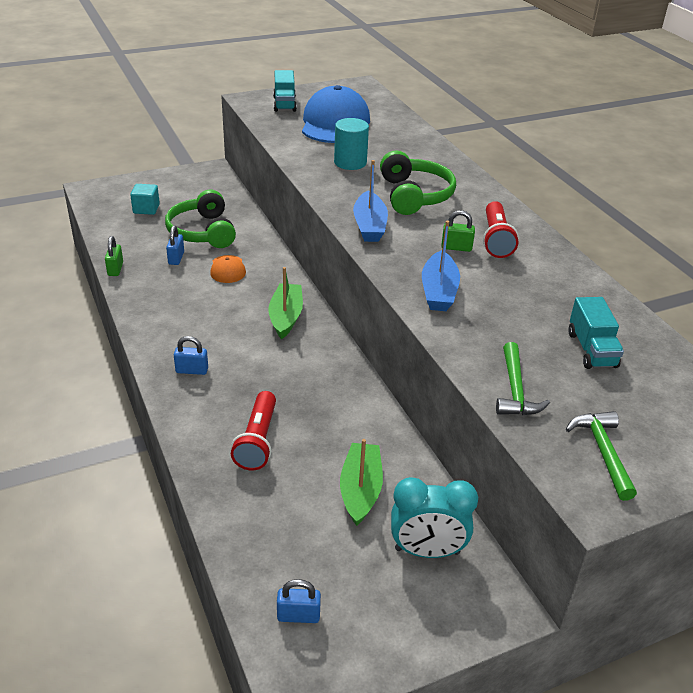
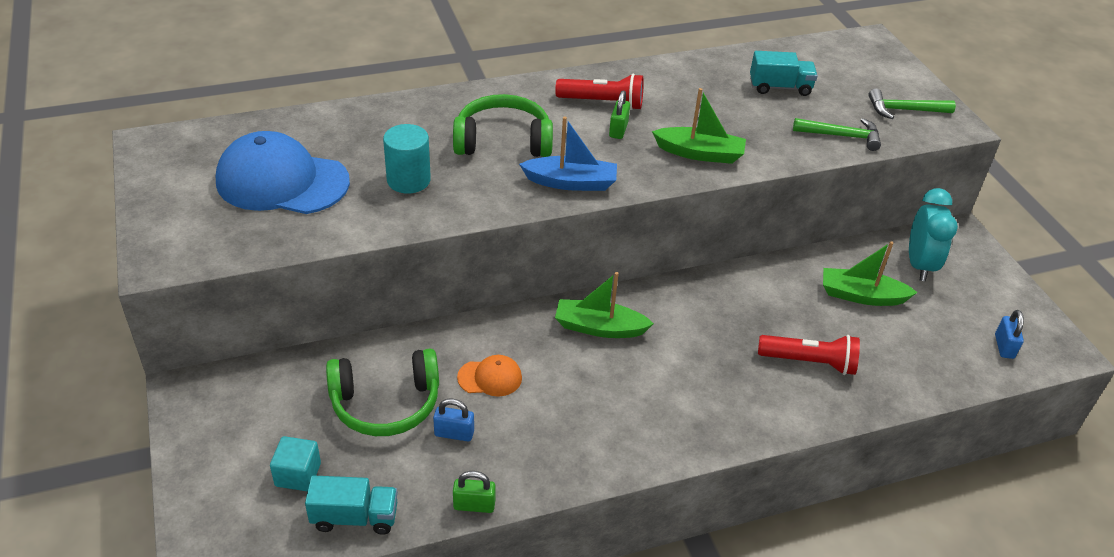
camera: 85 degrees left, 5 degrees up
(192, 370) = (702, 415): blue padlock -> none
(284, 104) = (193, 225): turquoise truck -> turquoise truck (355, 517)
(438, 291) = (700, 153): blue boat -> green boat

